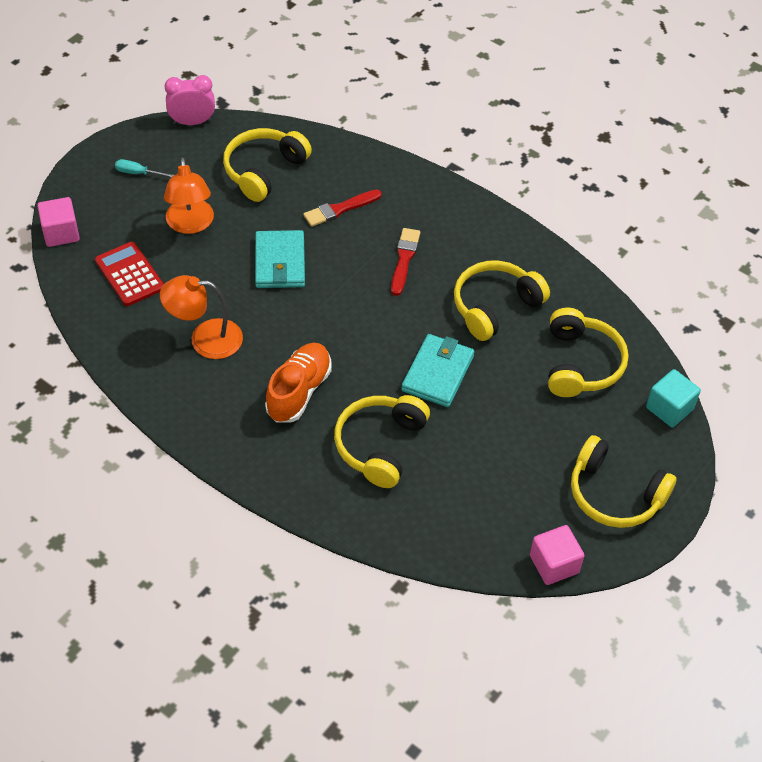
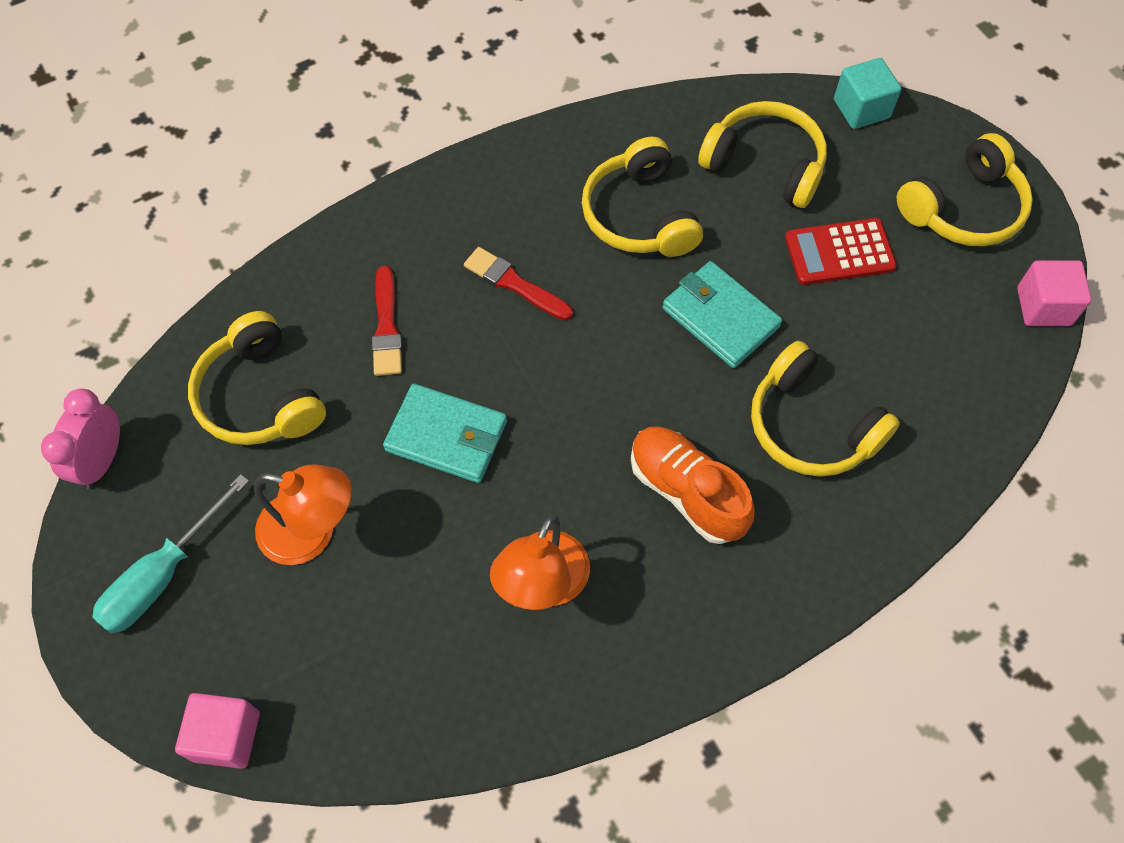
camera: 65 degrees left, 10 degrees up
(130, 274) = (367, 654): red calculator -> red calculator (839, 252)
(138, 173) = (163, 575): turquoise screwdriver -> turquoise screwdriver, size x1.87

